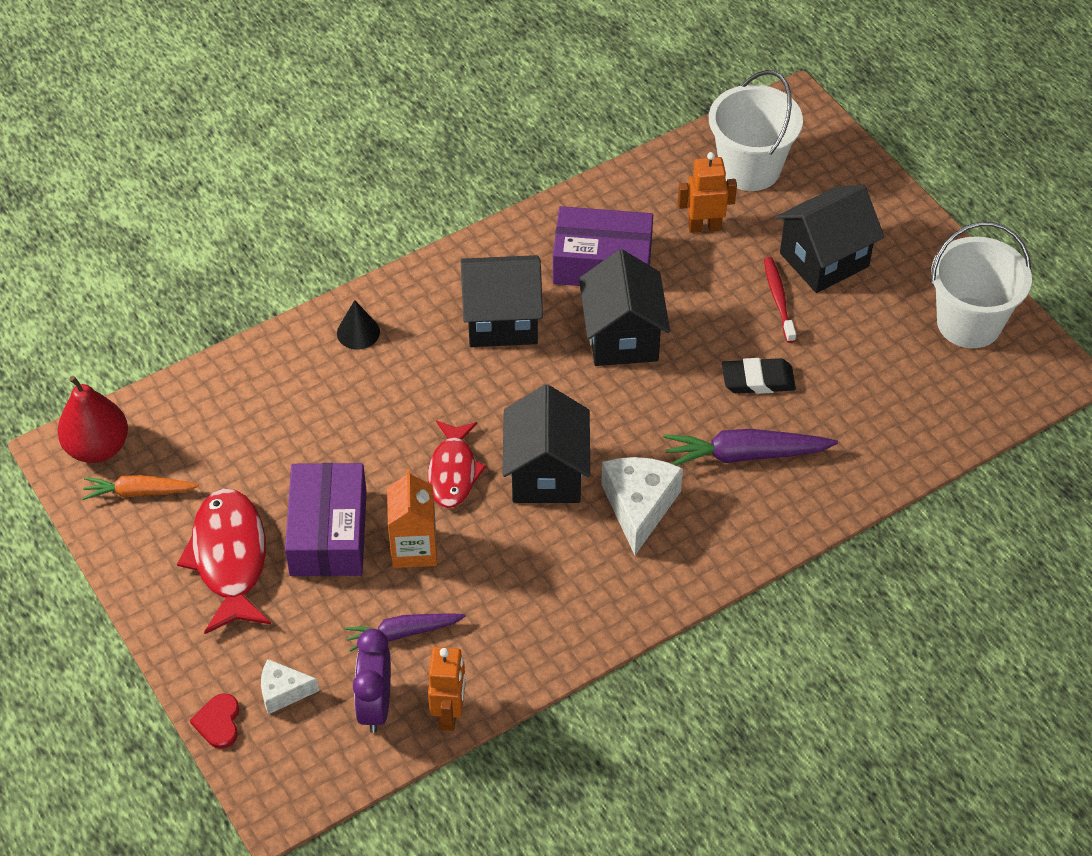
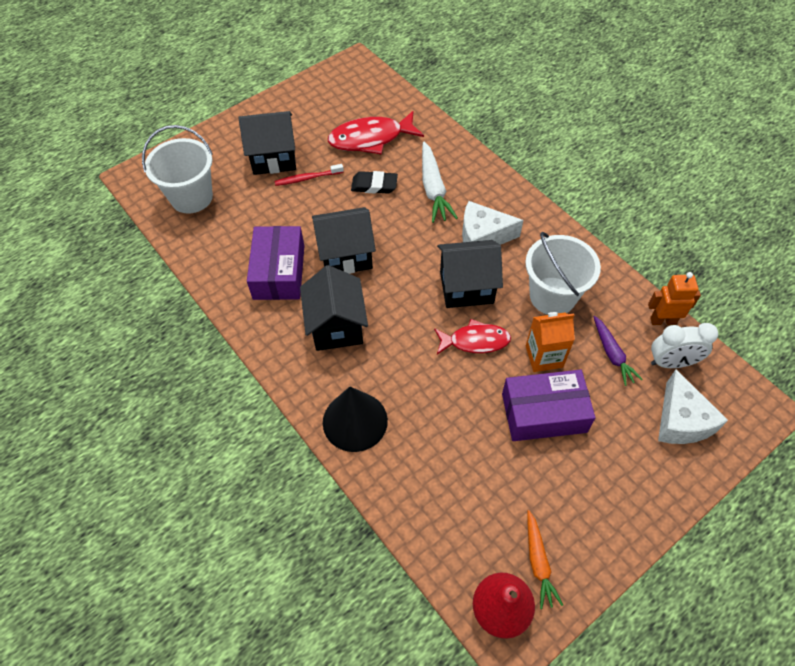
camera: 95 degrees left, 5 degrees up
(218, 722) = (719, 459): red heart -> none
(229, 559) = (583, 478): red fish -> red fish (371, 139)
(283, 692) = (681, 421): white cheese -> white cheese, size x1.73
(358, 332) = (355, 421): black cone -> black cone, size x1.91
(375, 705) = (671, 363): purple clock -> white clock
(704, 226) = (245, 218): orange robot -> none
(745, 455) = (433, 189): purple carrot -> white carrot
(758, 380) = (374, 185): black eraser -> black eraser turned 75 degrees counterclockwise
(824, 260) = (273, 158): black house -> black house turned 60 degrees counterclockwise
(969, 323) = (321, 95): white bucket -> white bucket (552, 296)

